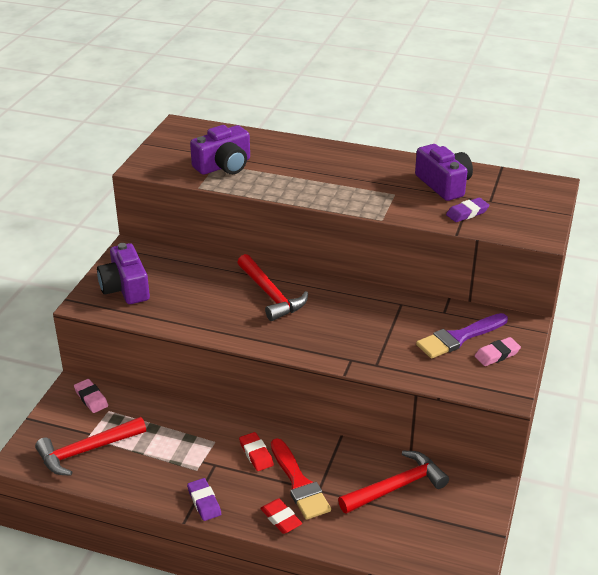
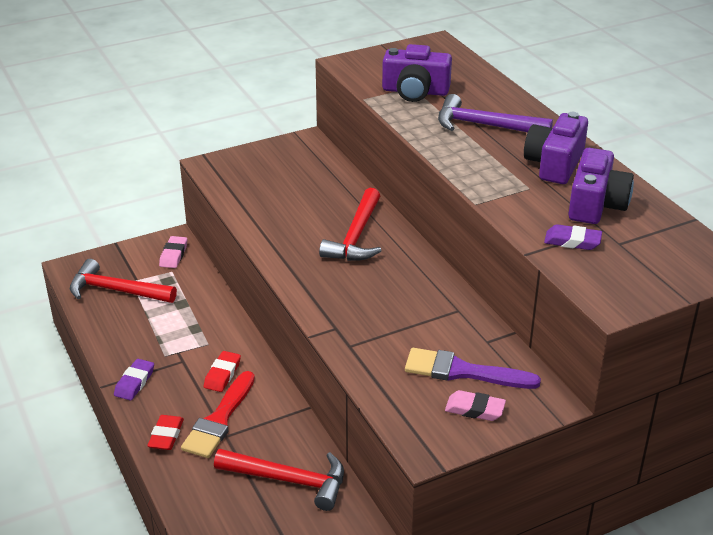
camera: 45 degrees right, 0 degrees up
(125, 288) = (255, 169): purple camera -> purple camera (554, 164)
(305, 167) = (484, 125): none -> purple hammer

